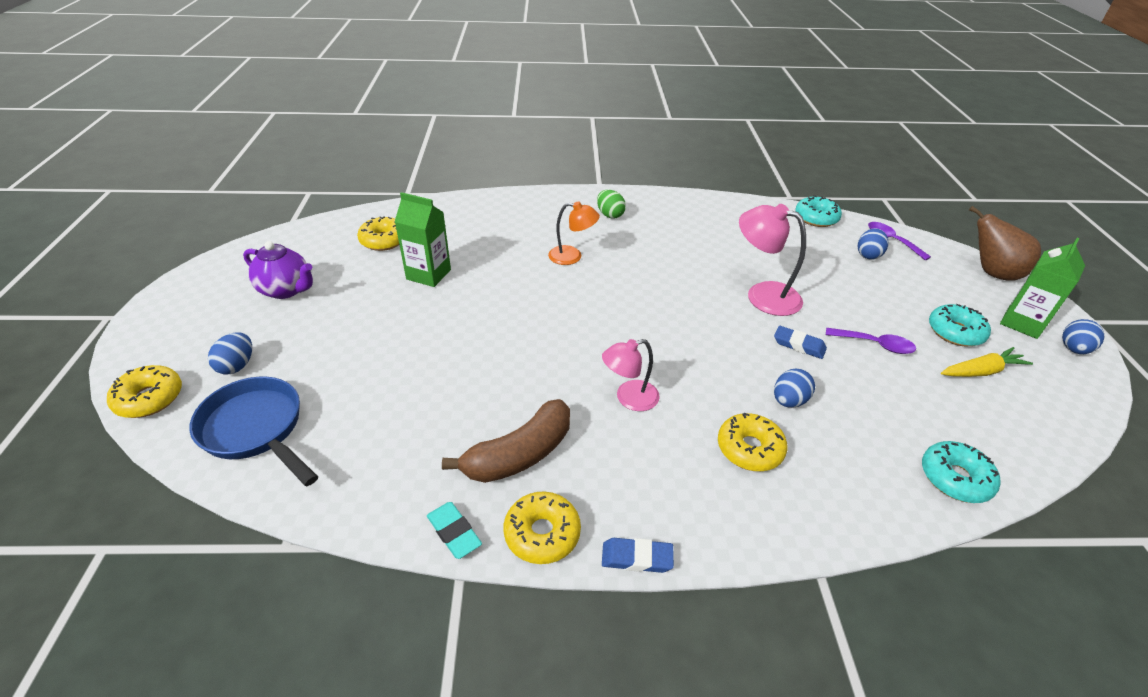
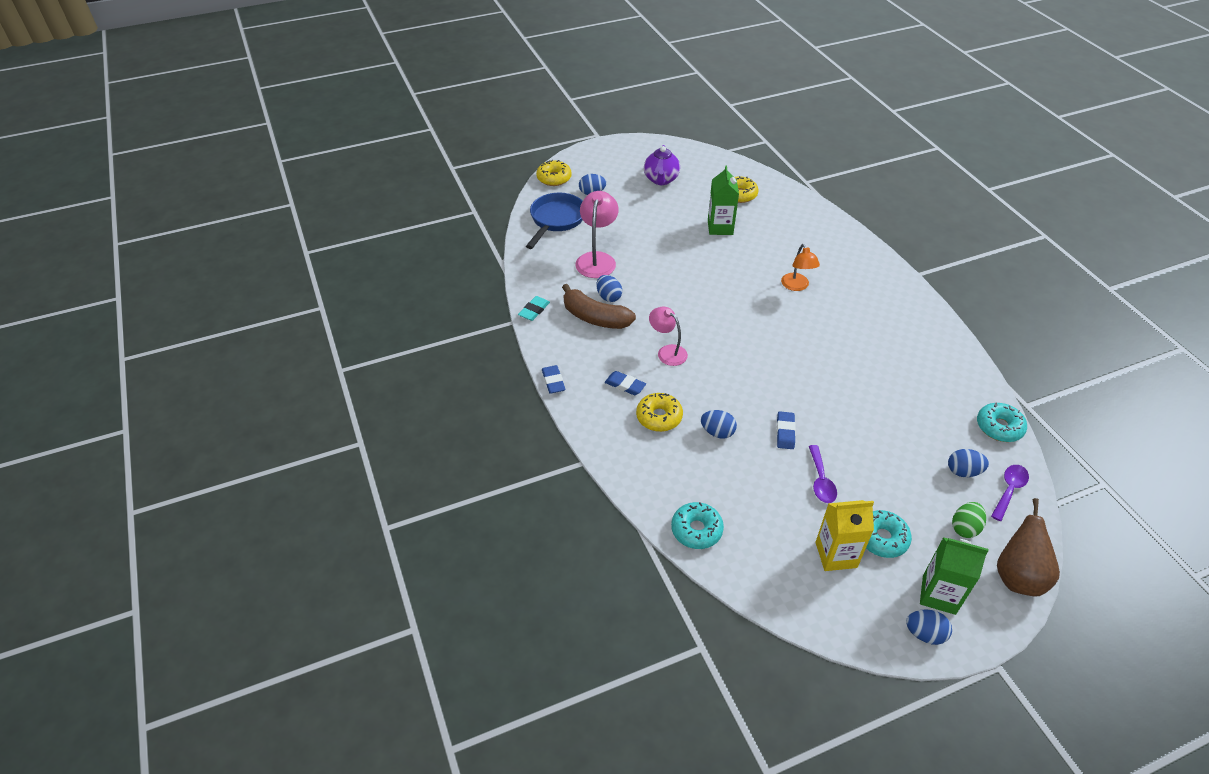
camera: 70 degrees right, 5 degrees up
(484, 423) = (608, 297): none -> blue egg
(542, 533) = (549, 342): yellow donut -> none
(610, 215) = (873, 291): green egg -> green egg (964, 528)
(677, 466) = (625, 385): none -> blue eraser
(762, 295) = (835, 403): pink lamp -> pink lamp (597, 259)
(981, 371) = (836, 555): yellow carrot -> yellow carton

